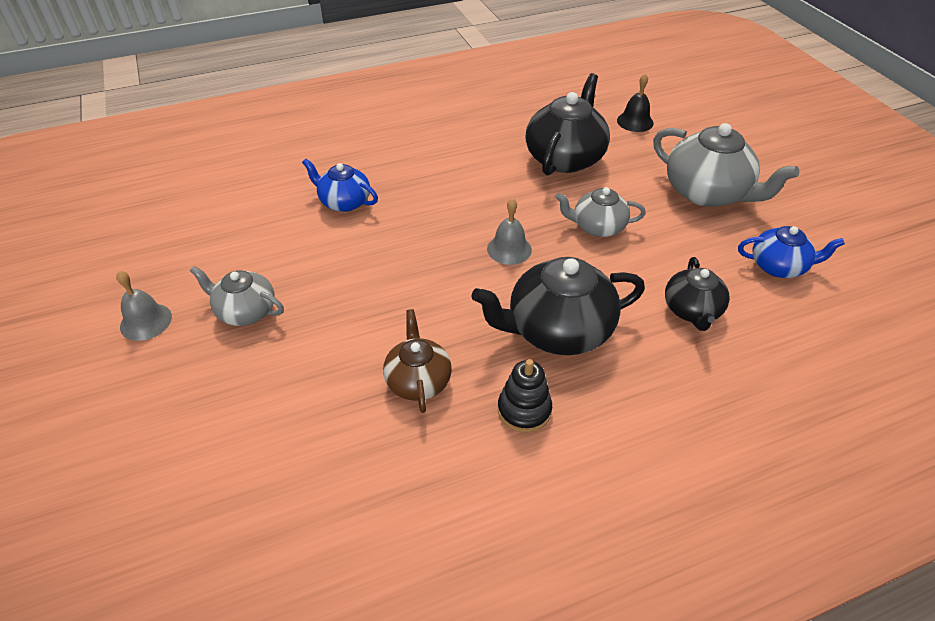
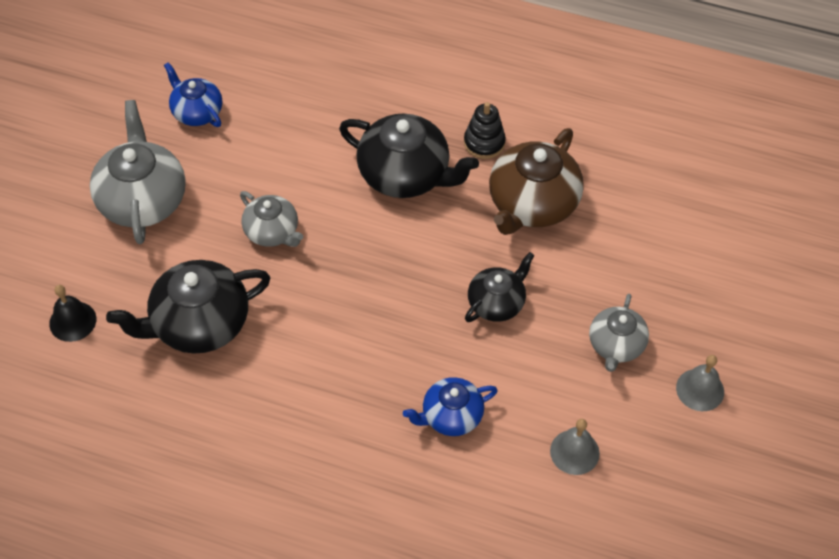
camera: 140 degrees left, 10 degrees up
(245, 311) = (616, 345): grey teapot -> grey teapot turned 45 degrees clockwise
(344, 202) = (451, 416): blue teapot -> blue teapot turned 90 degrees clockwise
(418, 380) = (532, 204): brown teapot -> brown teapot, size x1.69
(509, 249) = (364, 261): grey bell -> grey bell (574, 452)
(692, 310) = (301, 126): black teapot -> black teapot (497, 303)

